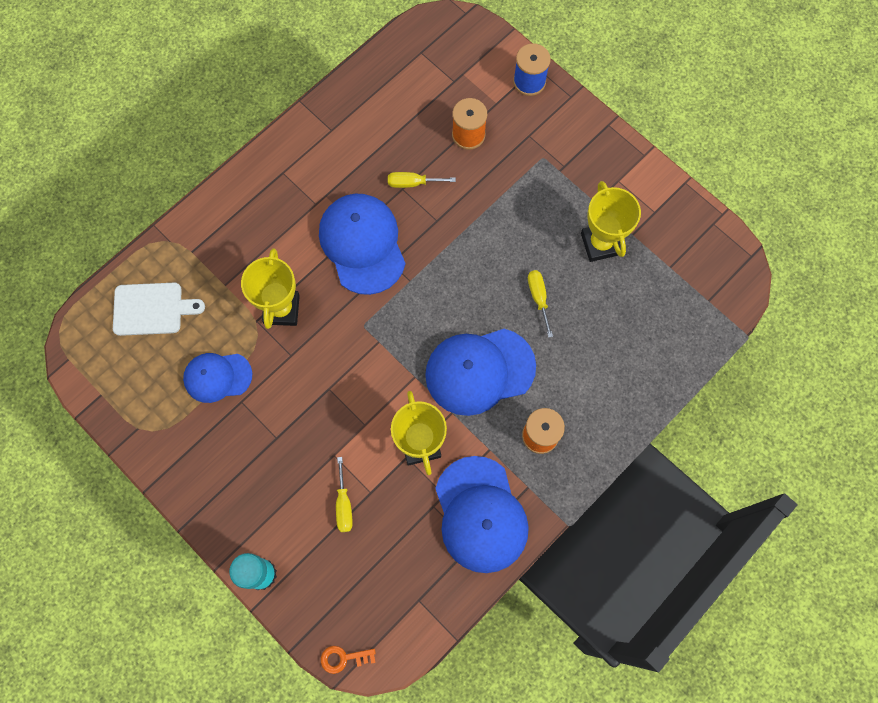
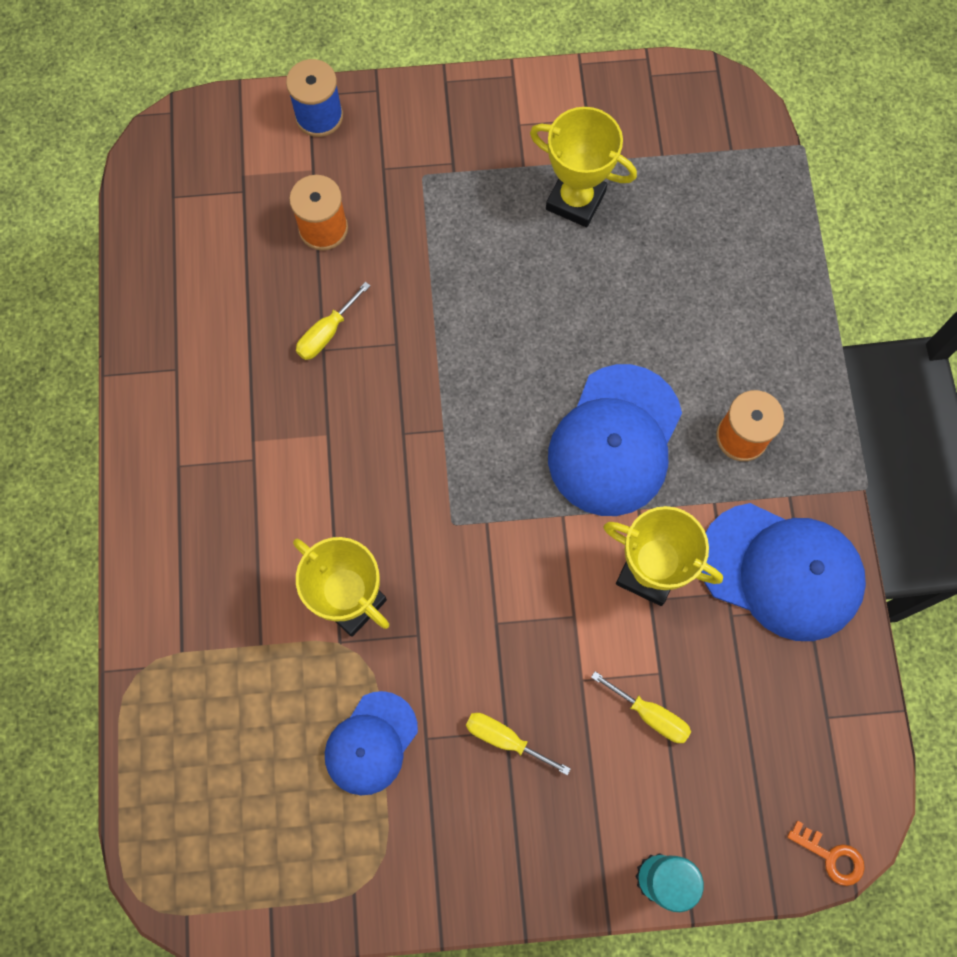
camera: 50 degrees left, 0 degrees up
(152, 309) = (213, 757): white cutting board -> none
(343, 658) = (831, 856): orange key -> orange key turned 90 degrees counterclockwise
(362, 244) = (352, 446): blue cap -> none
(538, 298) = (582, 312): yellow screwdriver -> yellow screwdriver (504, 739)

